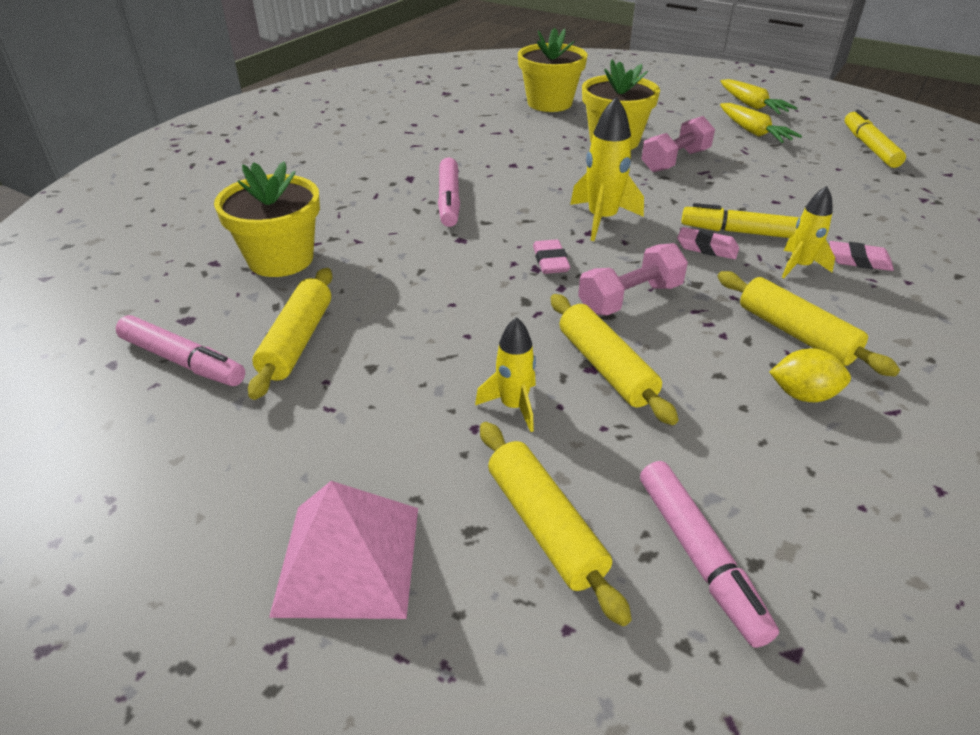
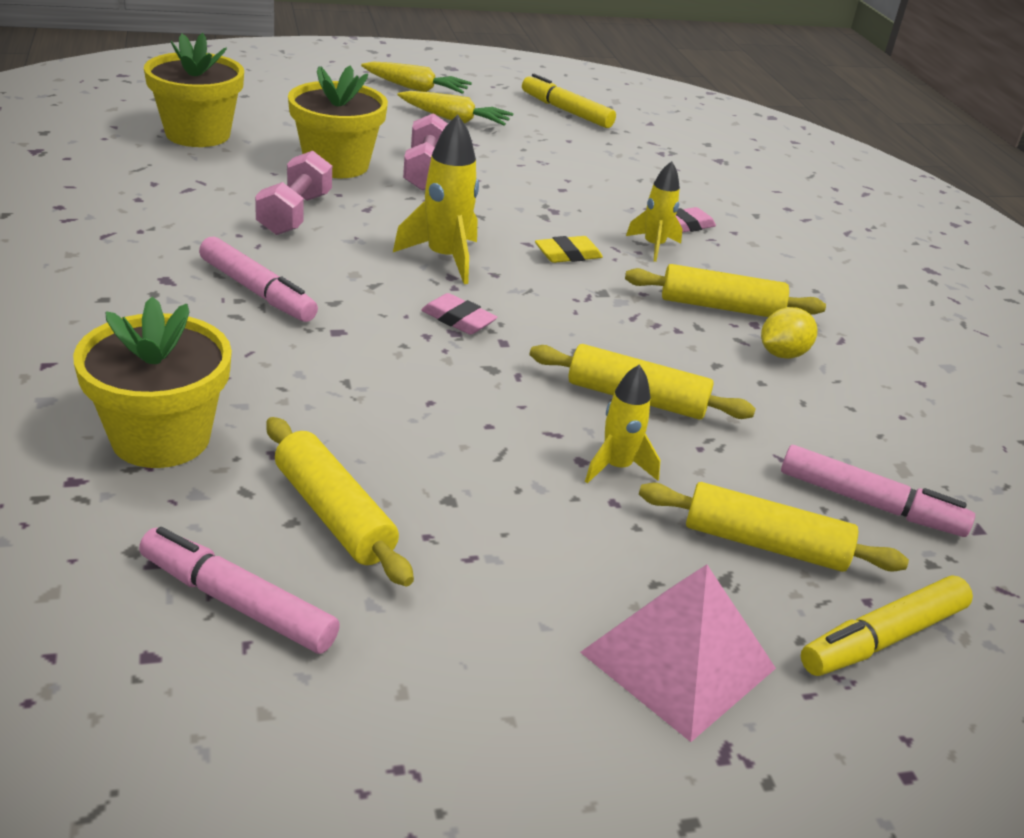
camera: 50 degrees left, 5 degrees down
(183, 361) = (237, 603): pink marker -> pink marker turned 135 degrees counterclockwise
(630, 298) = (572, 328): pink dumbbell -> pink dumbbell (294, 214)
(707, 248) = (568, 255): pink eraser -> yellow eraser
(743, 232) = (576, 229): yellow marker -> yellow marker (883, 638)

